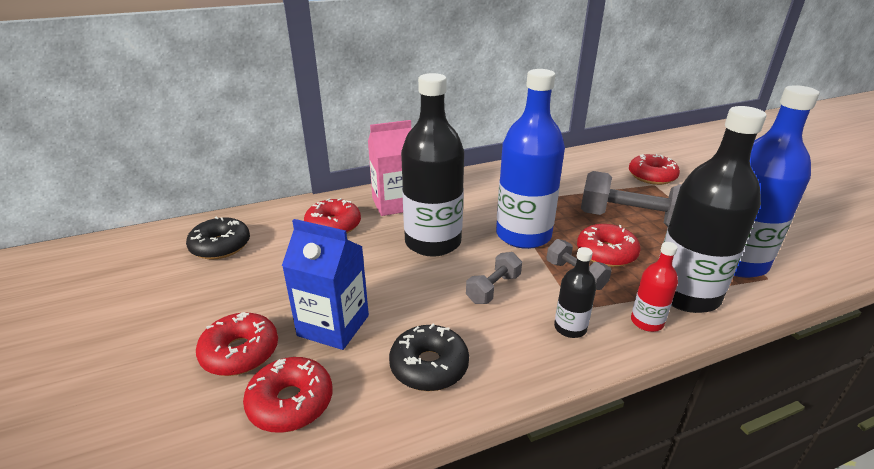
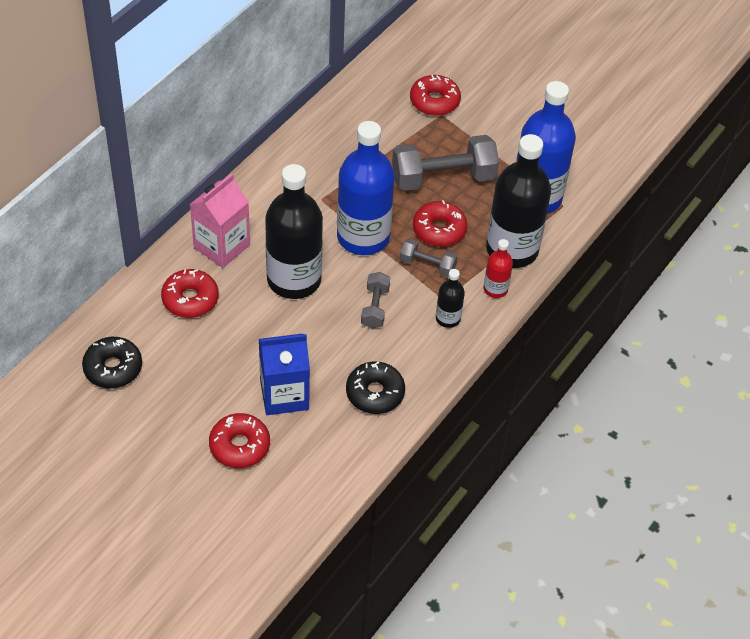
camera: 35 degrees left, 20 degrees up
(291, 402) = (308, 459): red donut -> none

